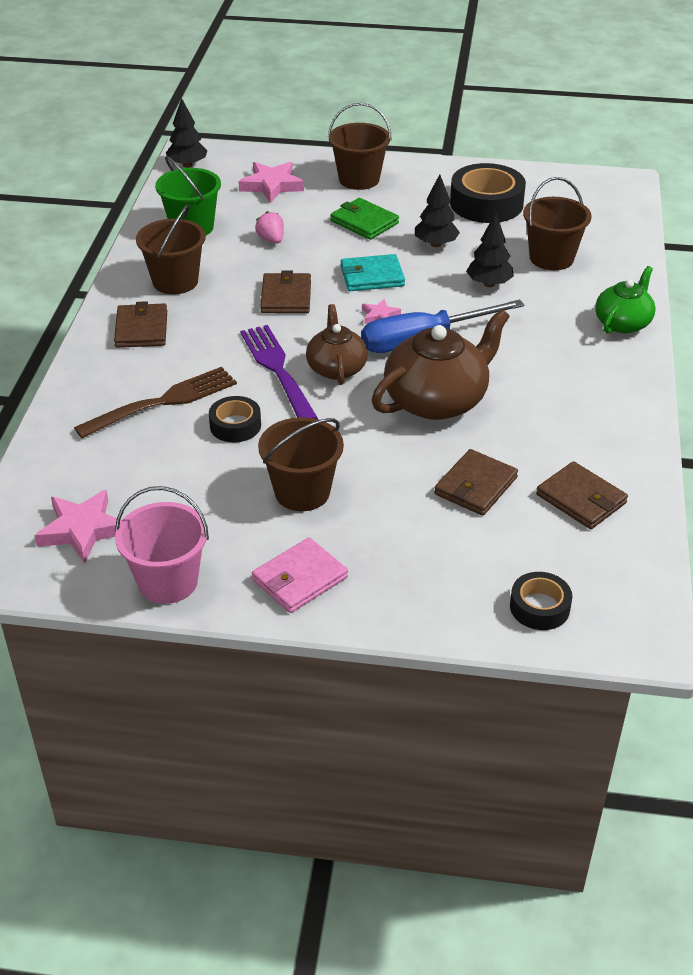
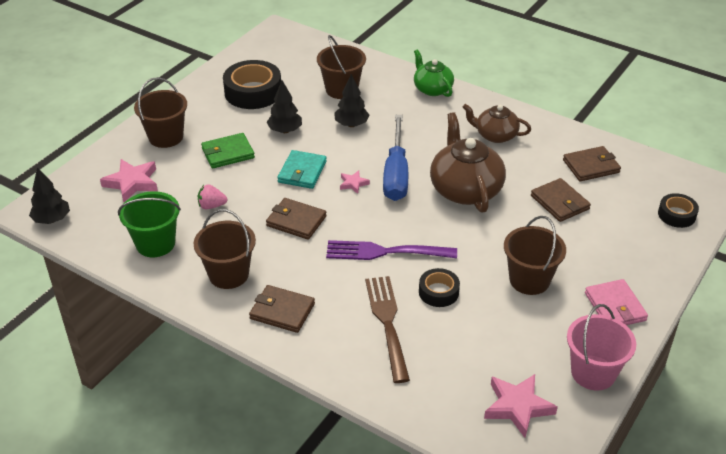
camera: 65 degrees left, 0 degrees up
(336, 368) = (401, 223): brown teapot -> brown teapot (495, 135)

